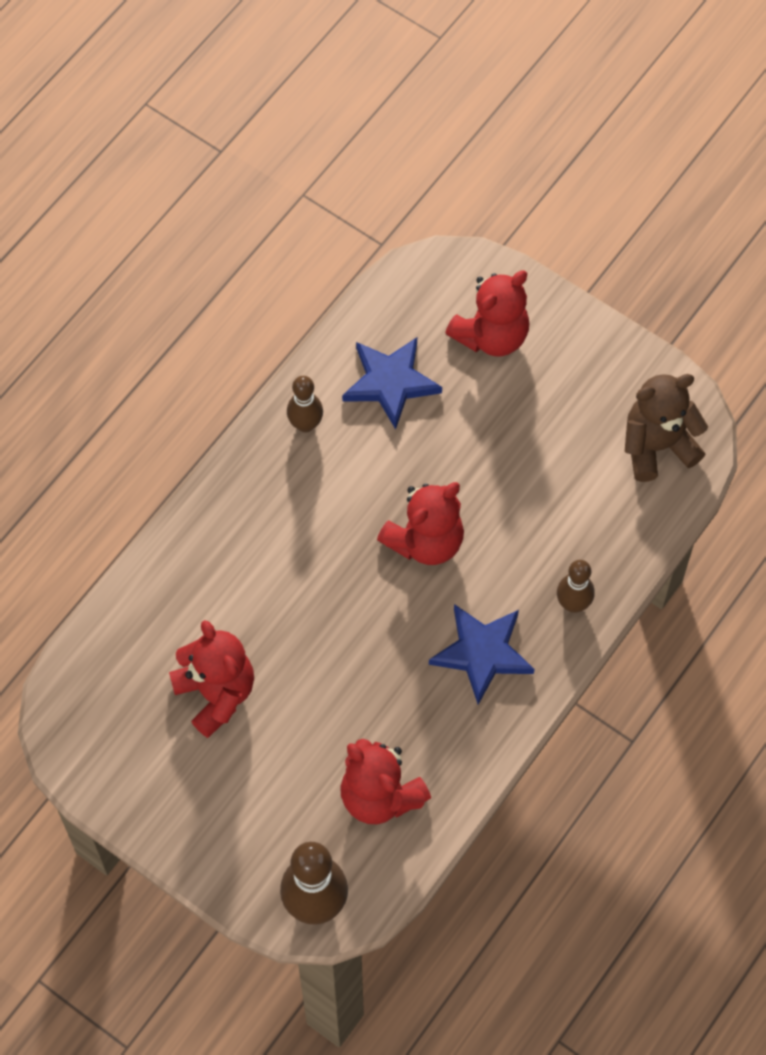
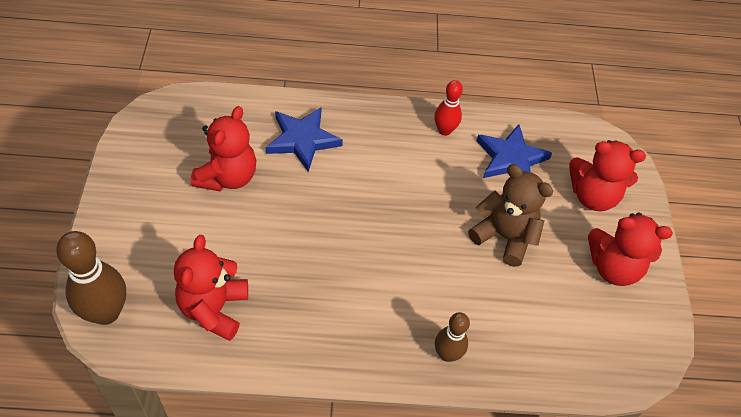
camera: 50 degrees right, 10 degrees down
(305, 424) = (444, 130): brown bowling pin -> red bowling pin
(425, 541) = (420, 236): red teddy bear -> red teddy bear (613, 267)
(482, 653) = (365, 315): blue star -> blue star (302, 140)
(657, 446) = (610, 342): brown teddy bear -> brown teddy bear (504, 236)

